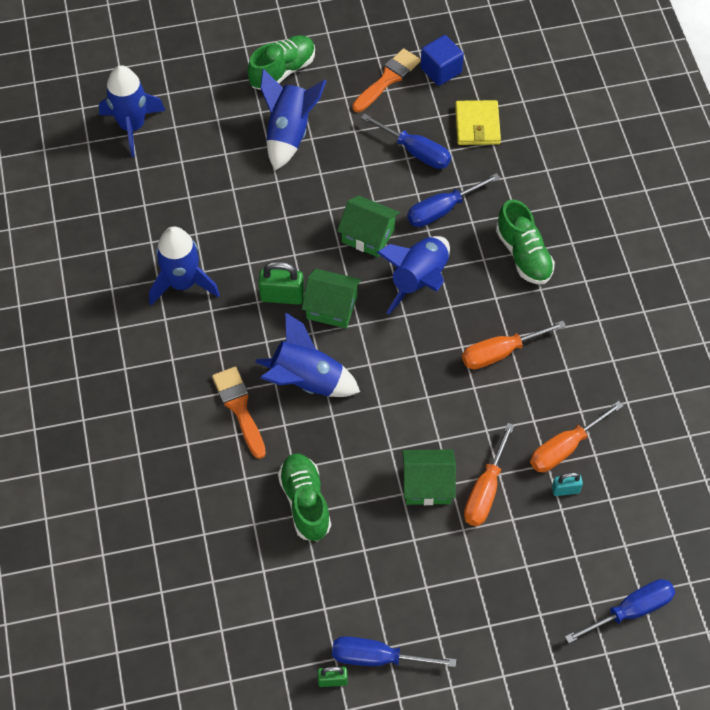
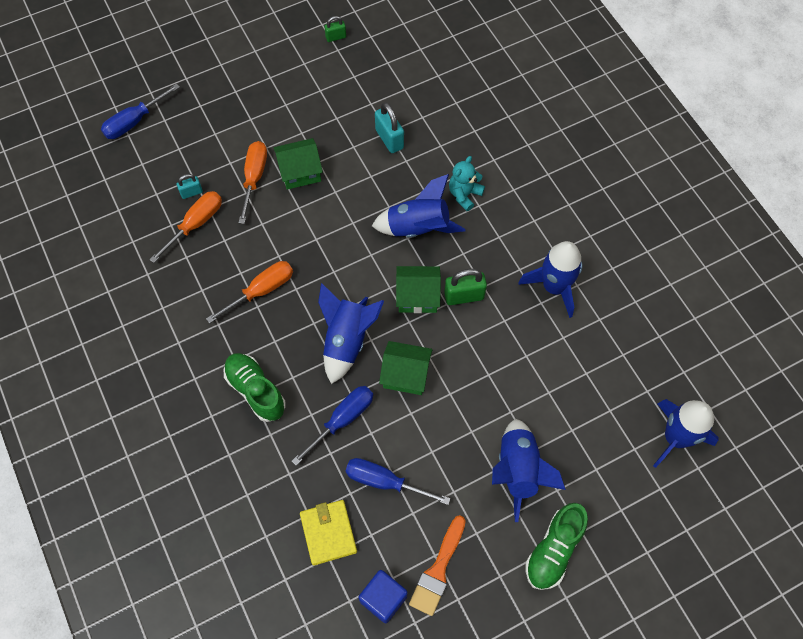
camera: 165 degrees right, 5 degrees up
(239, 408) = (464, 195): orange brush -> turquoise teddy bear
(305, 502) = (389, 139): green shoe -> turquoise padlock
(378, 658) = (308, 56): blue screwdriver -> none

